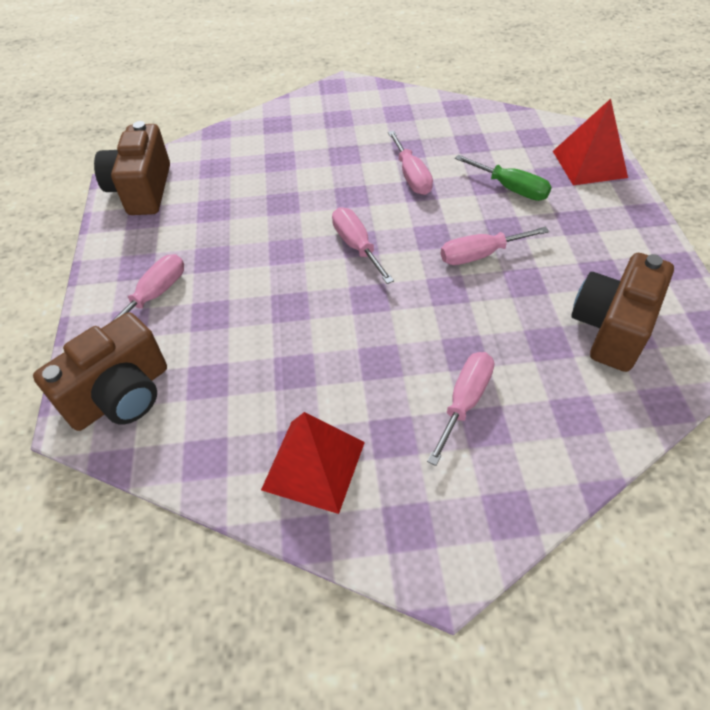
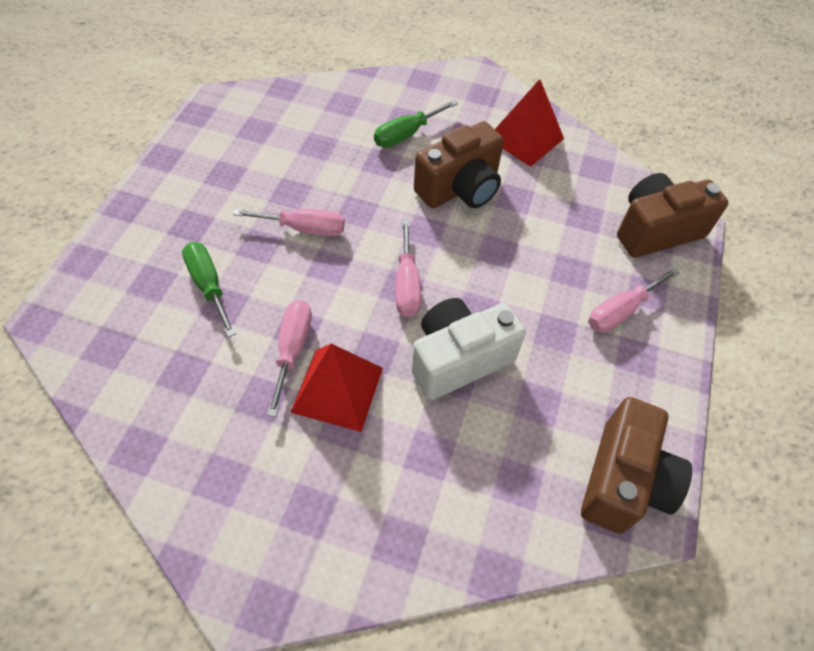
camera: 160 degrees left, 5 degrees up
(285, 213) = (459, 359): none -> white camera
(464, 402) = (406, 134): pink screwdriver -> green screwdriver
(589, 164) = (101, 280): red pyramid -> red pyramid (337, 389)
(612, 328) = (265, 137): brown camera -> brown camera (460, 188)

